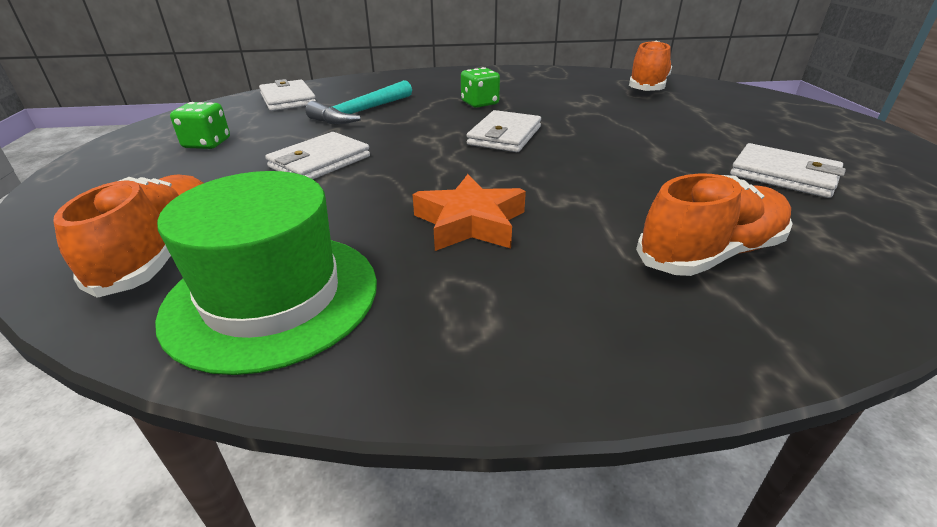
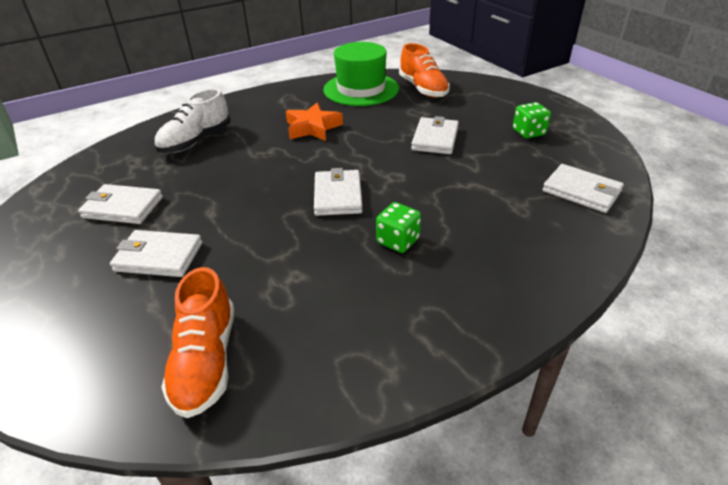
camera: 155 degrees right, 5 degrees up
(361, 112) = (486, 192): turquoise hammer -> none
(705, 129) = (158, 257): none -> white wallet
(710, 254) = (196, 141): orange shoe -> white shoe

